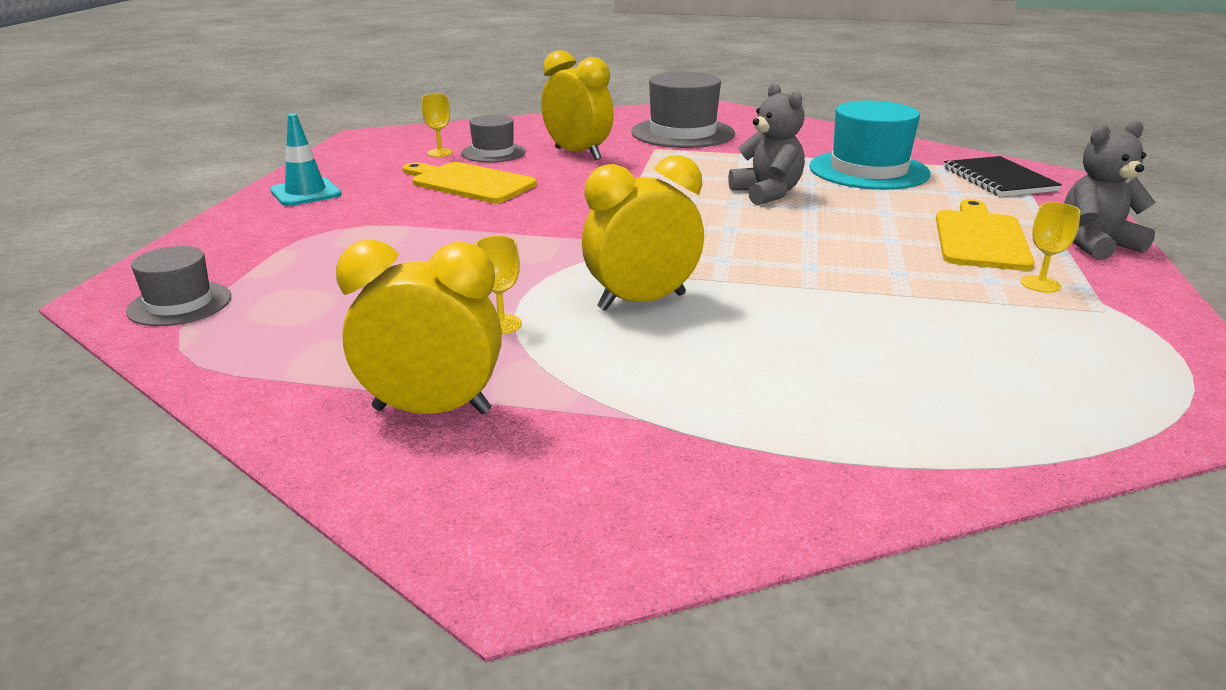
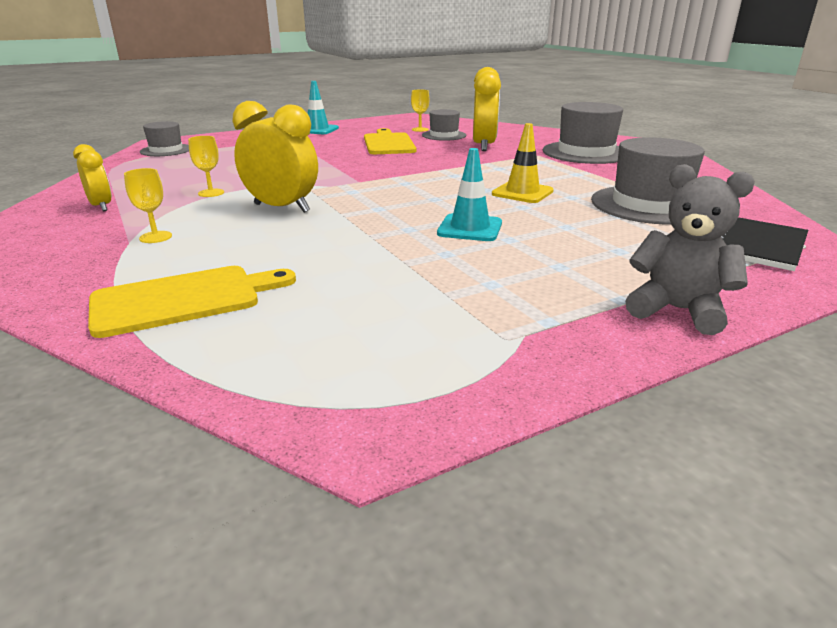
camera: 50 degrees right, 0 degrees up
(432, 410) = (101, 206): yellow clock -> yellow clock, size x0.59
(767, 193) = (522, 193): grey teddy bear -> yellow traffic cone
(841, 244) = (470, 228): none -> turquoise traffic cone
(868, 170) = (649, 205): turquoise hat -> grey hat
(980, 238) = (582, 265): yellow cutting board -> yellow cutting board (184, 299)
(1040, 284) = (519, 303): yellow goblet -> yellow goblet (155, 237)

